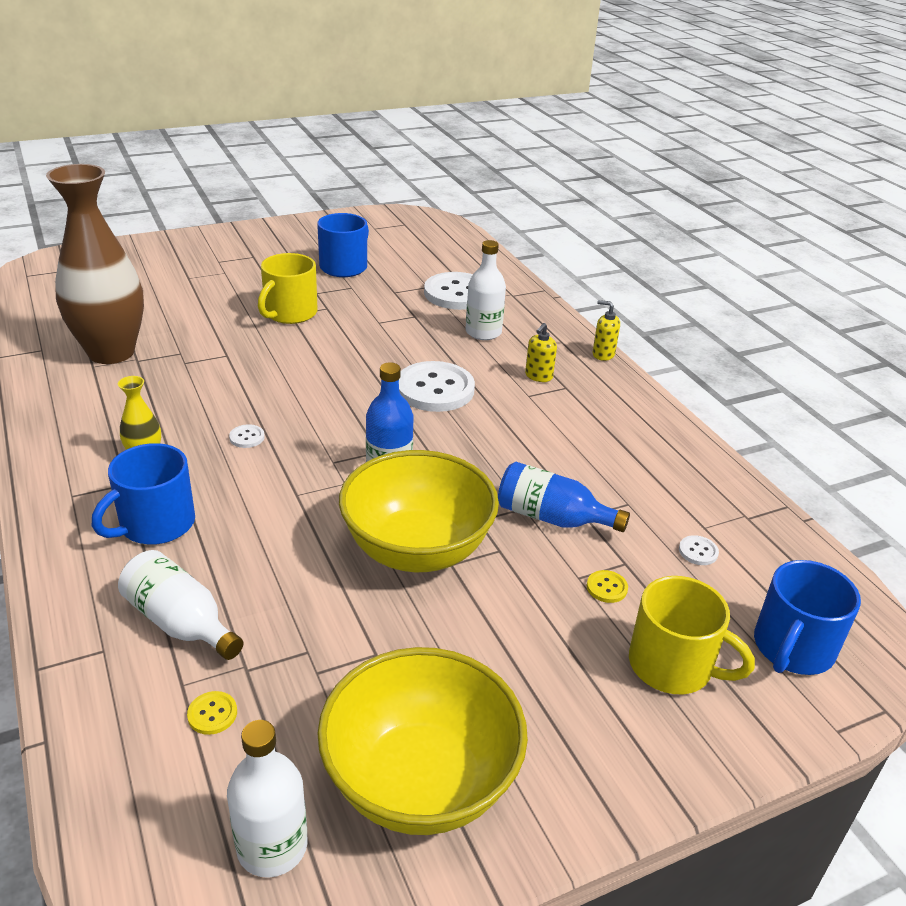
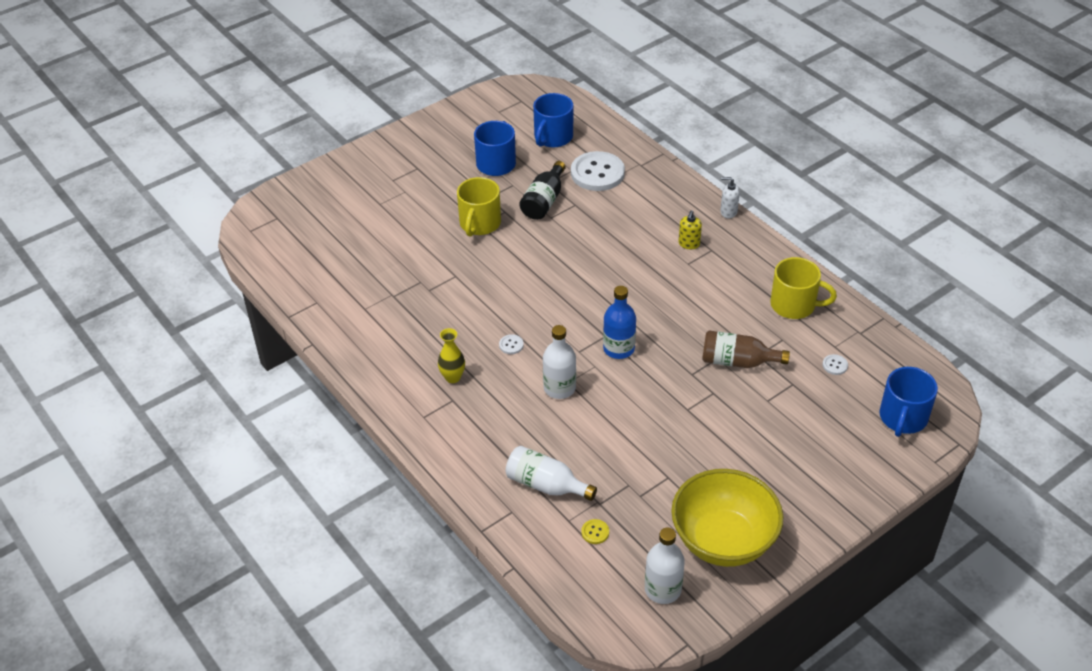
camera: 10 degrees left, 10 degrees up
(111, 352) = (370, 293): brown vase -> none
(155, 524) = (491, 425): blue mug -> blue mug (553, 137)
(379, 307) = (544, 201): none -> black bottle
(417, 549) = (663, 404): yellow bowl -> none
(435, 389) = (620, 273): white button -> none
(483, 332) = (633, 210): white bottle -> white bottle (559, 388)
(552, 518) = (737, 361): blue bottle -> brown bottle
(603, 354) = (728, 212): yellow soap dispenser -> white soap dispenser
(606, 588) = (786, 403): yellow button -> none
(673, 666) = (838, 445): yellow mug -> yellow mug (794, 305)

